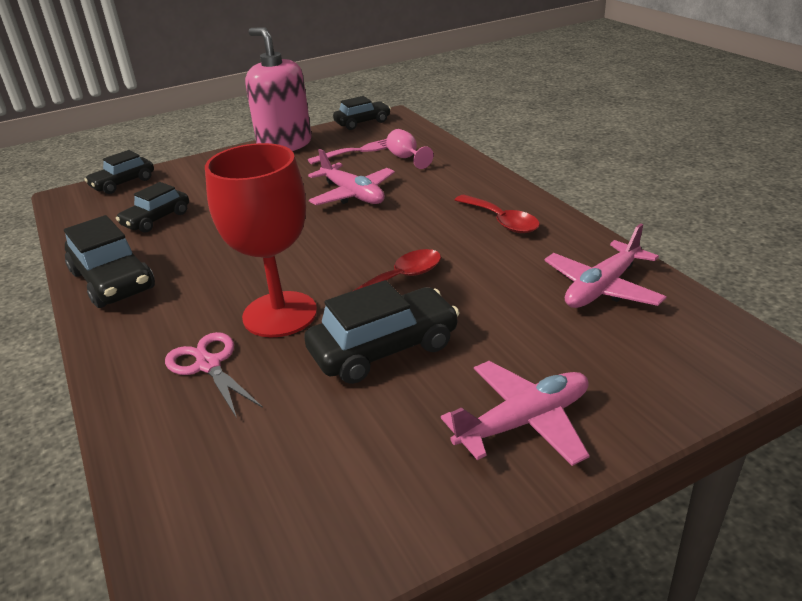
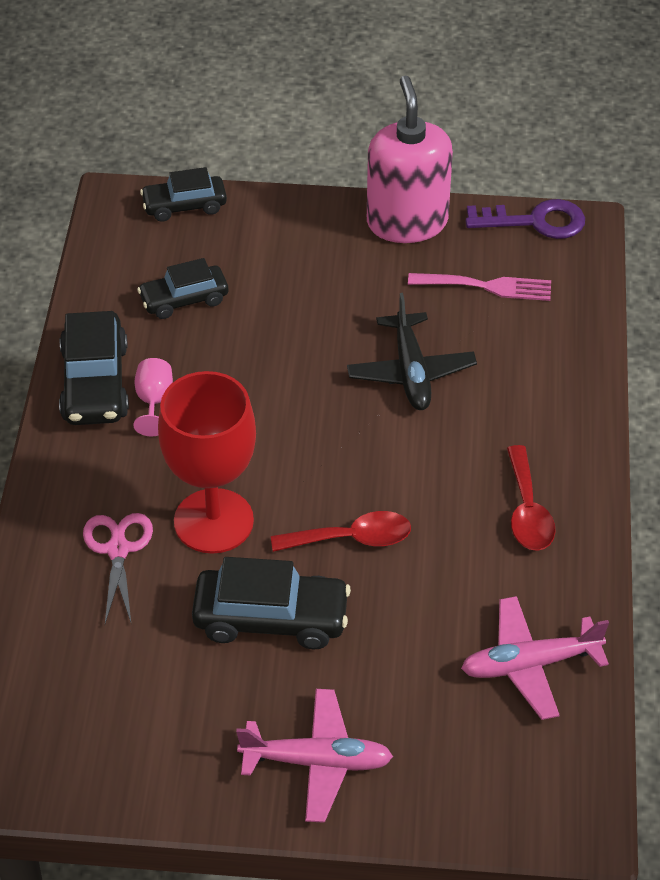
camera: 30 degrees right, 15 degrees up
(353, 194) = (411, 372): pink plane -> black plane
(362, 122) = (535, 221): black car -> purple key
(406, 158) = (525, 333): pink goblet -> pink goblet (154, 401)

